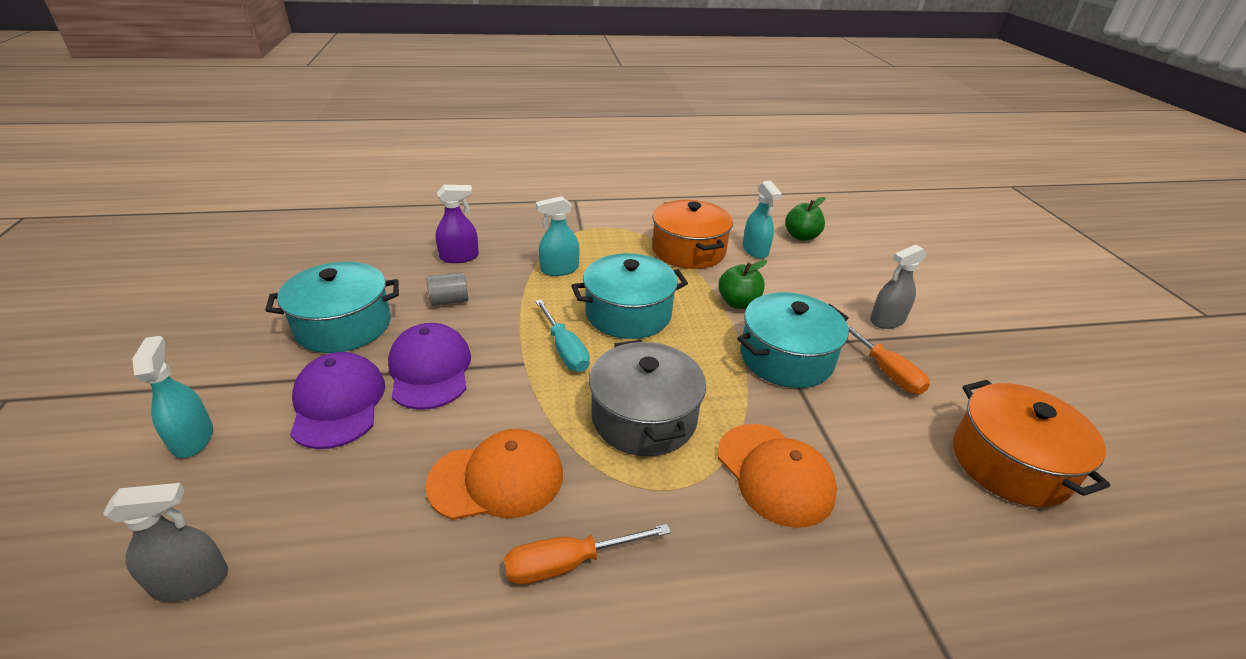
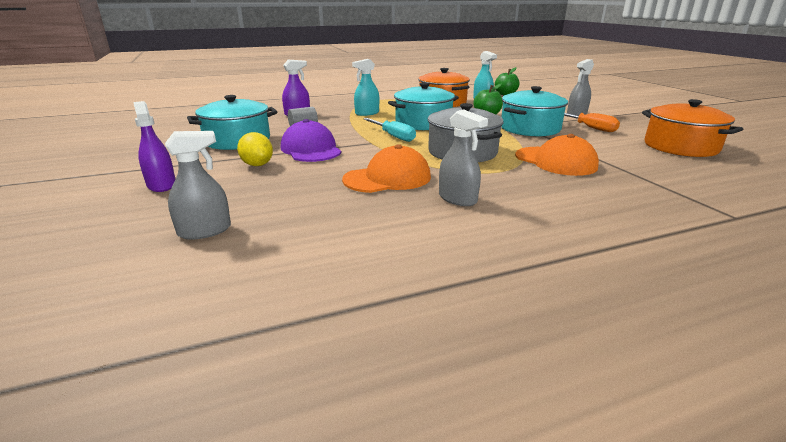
camera: 10 degrees left, 10 degrees down
(193, 438) = (161, 185): turquoise spray bottle -> purple spray bottle
(338, 403) = (257, 165): purple cap -> yellow lemon
(568, 563) = (457, 199): orange screwdriver -> grey spray bottle

